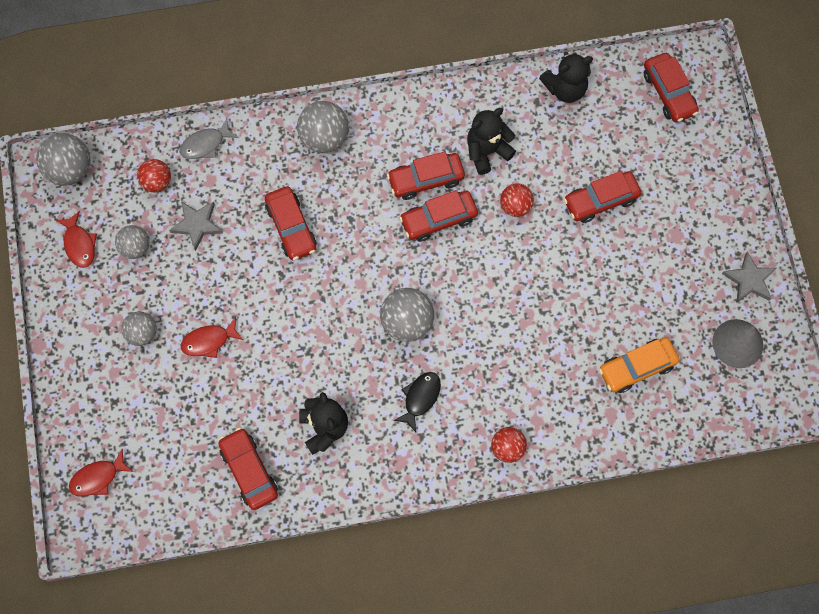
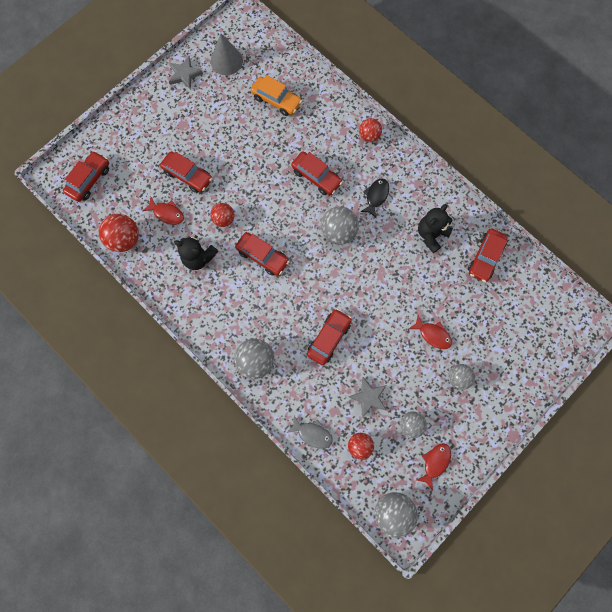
camera: 125 degrees left, 5 degrees up
(98, 478) = (555, 337): red fish -> red fish (167, 213)
(420, 398) = (376, 196): black fish -> black fish turned 120 degrees clockwise
(426, 180) = (242, 280): red car -> red car (316, 177)
(565, 89) = (125, 239): black teddy bear -> red ball

